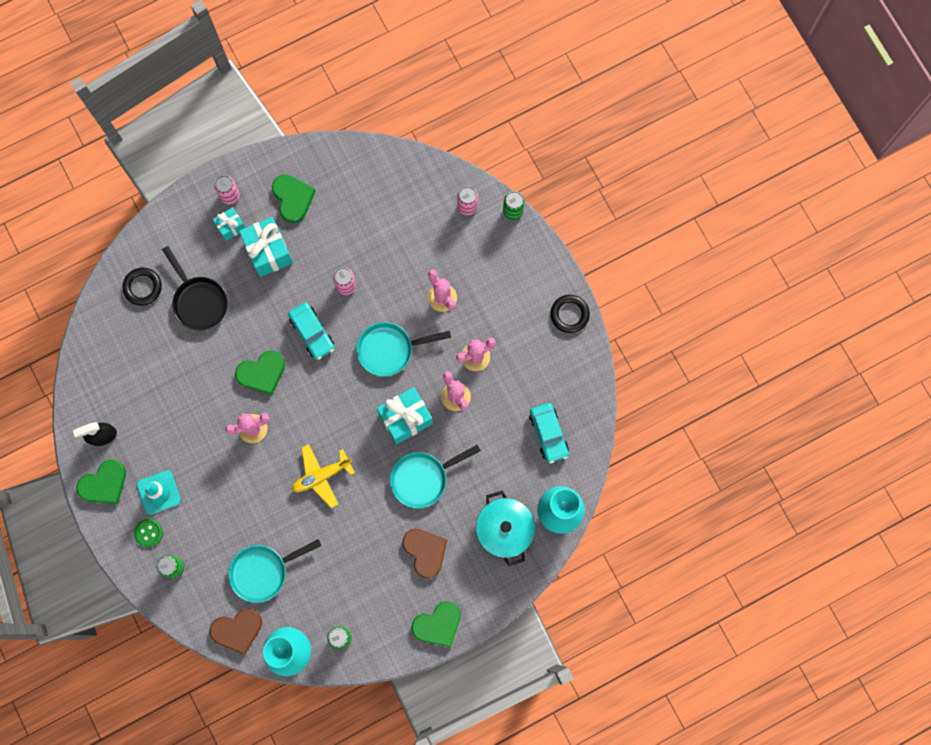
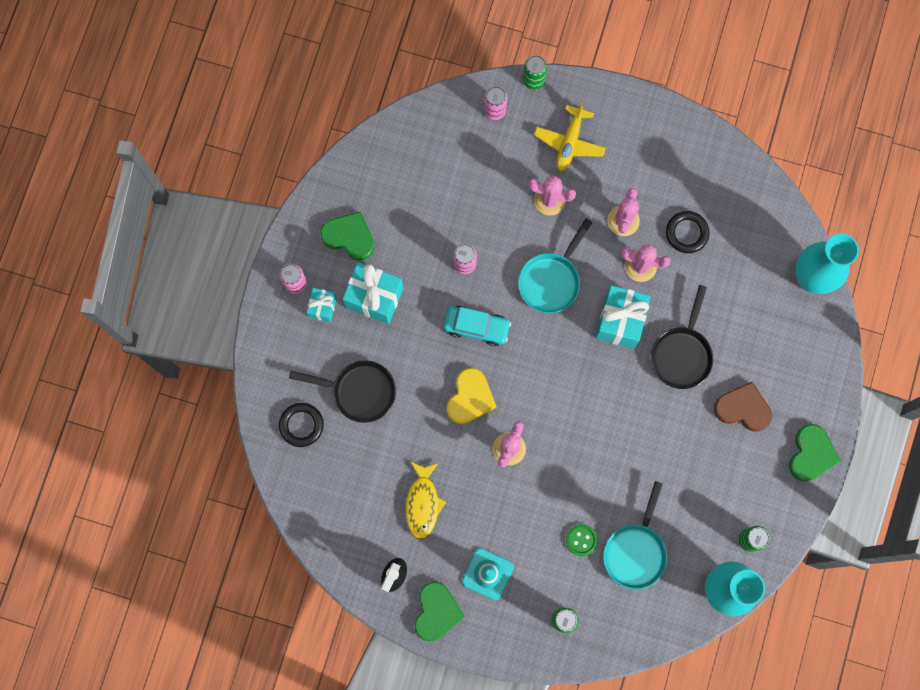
camera: 45 degrees left, 0 degrees up
(148, 533) = (513, 614): green button -> green button (581, 540)
(165, 409) = (423, 503): none -> yellow fish
(237, 630) = (664, 617): brown heart -> none
(262, 373) = (470, 398): green heart -> yellow heart
(321, 476) = (602, 431): yellow plane -> yellow plane (569, 142)
(423, 478) = (682, 354): turquoise pan -> black pan
(504, 530) = (784, 331): turquoise pot -> none
(548, 434) = (740, 225): turquoise car -> none
(569, 314) = (660, 118): black ring -> black ring (686, 233)

